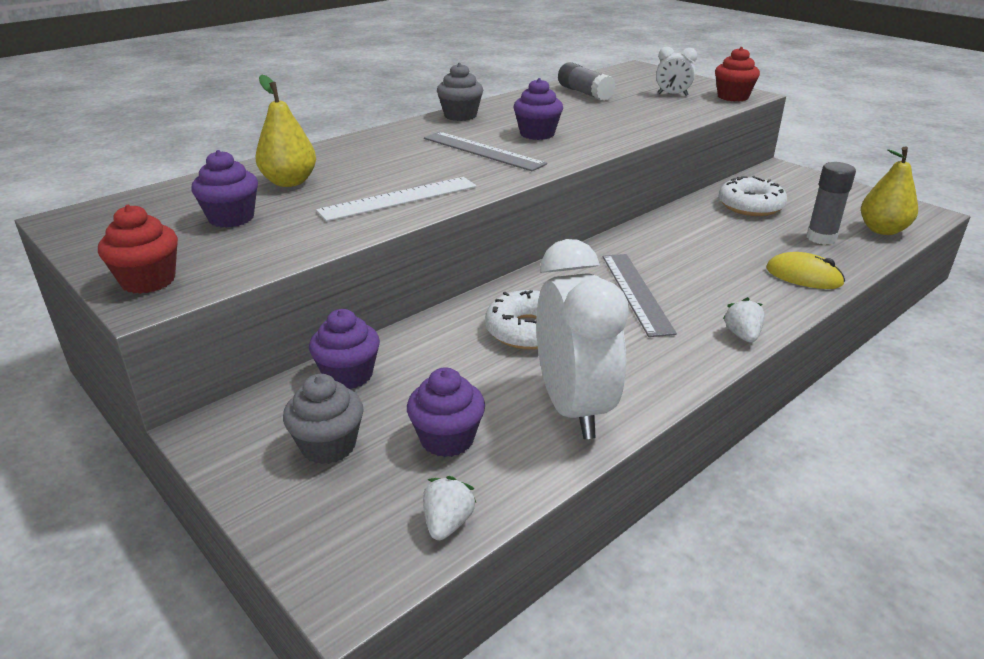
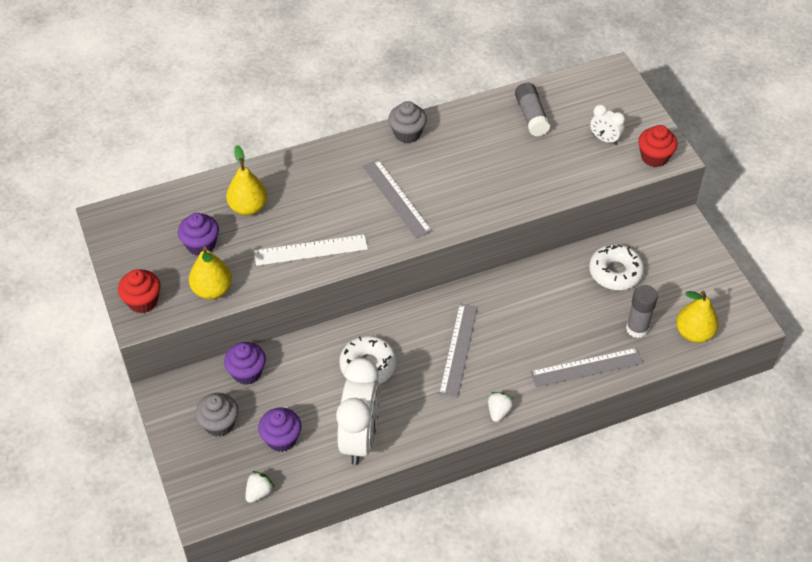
camera: 20 degrees right, 20 degrees up
(266, 251) = (212, 290): none -> yellow pear
(537, 134) = (450, 181): purple cupcake -> none
(803, 276) = (586, 367): yellow mouse -> grey ruler

